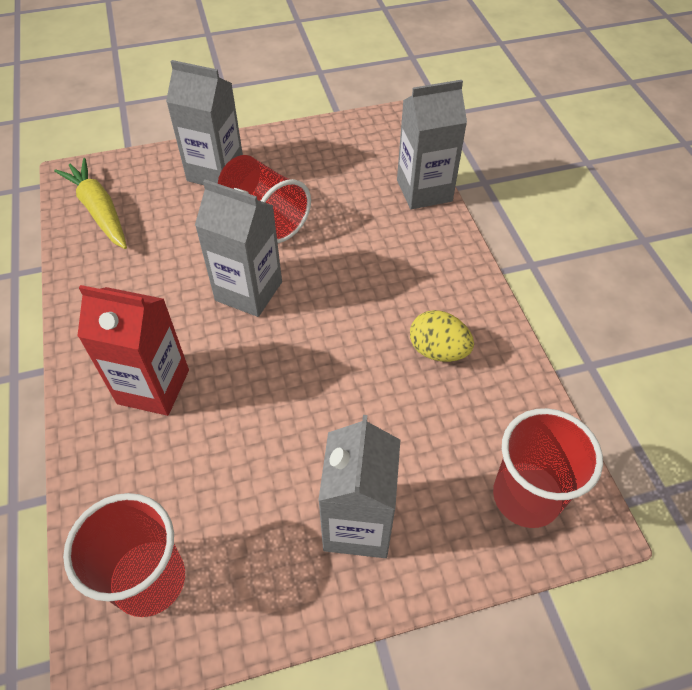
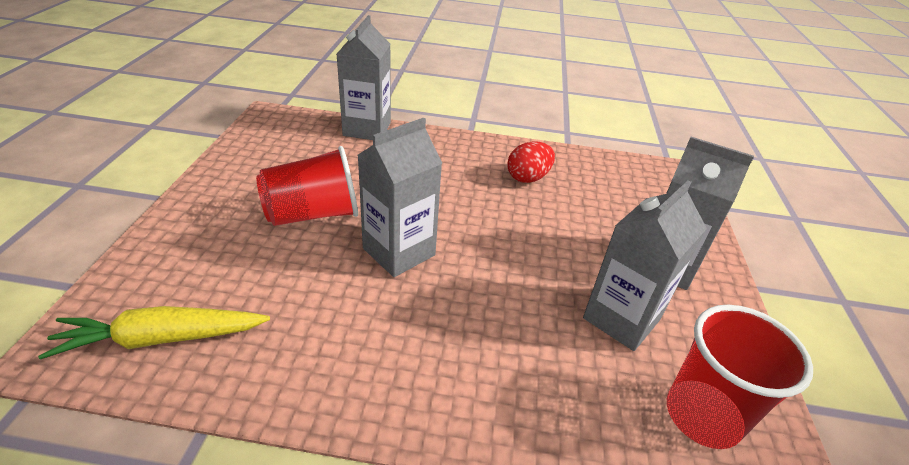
camera: 70 degrees left, 15 degrees down
(153, 387) = (477, 355): red carton -> none
(215, 172) = (212, 226): grey carton -> grey carton (621, 319)
(438, 351) = (528, 178): yellow egg -> red egg
(526, 496) = (658, 187): red cup -> none

